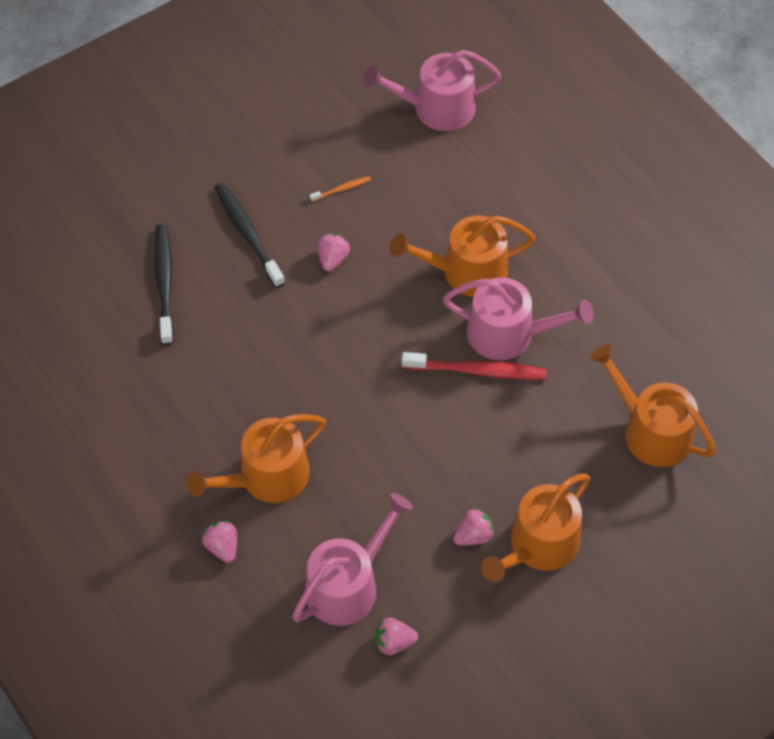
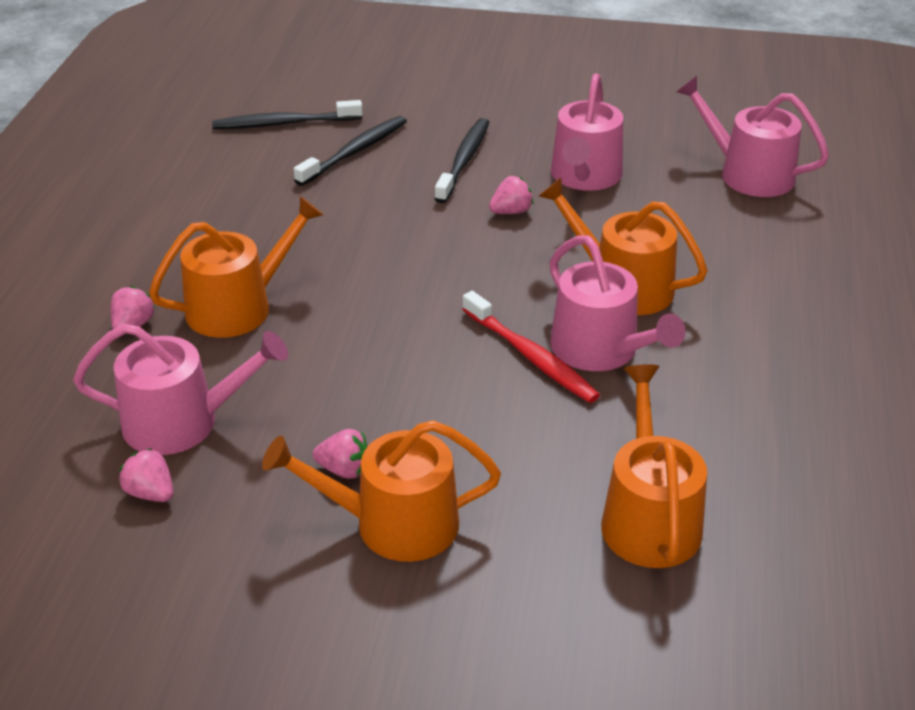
camera: 45 degrees right, 20 degrees down
(78, 293) = (284, 123): none -> black toothbrush
(266, 477) = (238, 307): orange watering can -> orange watering can turned 135 degrees clockwise
(341, 189) = (584, 176): orange toothbrush -> pink watering can

